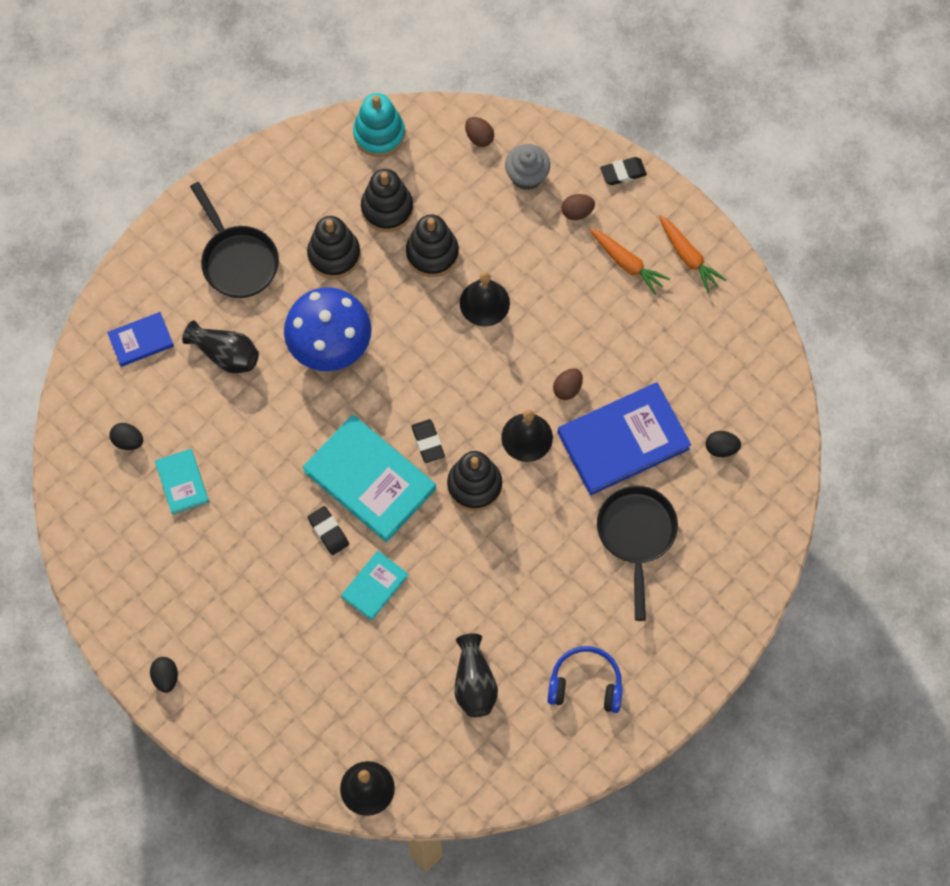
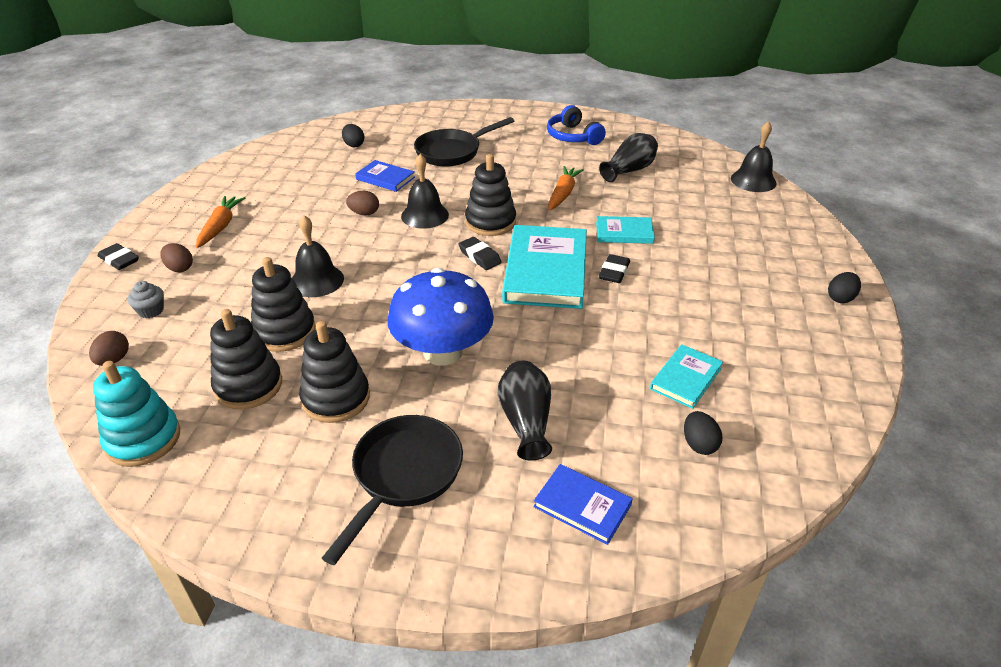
camera: 125 degrees left, 30 degrees down
(428, 442) = (479, 256): black eraser -> black eraser turned 75 degrees counterclockwise
(527, 176) = (151, 311): grey cupcake -> grey cupcake, size x0.65
(623, 440) = (385, 178): blue book -> blue book, size x0.51
(688, 257) = (194, 203): orange carrot -> orange carrot (563, 194)

